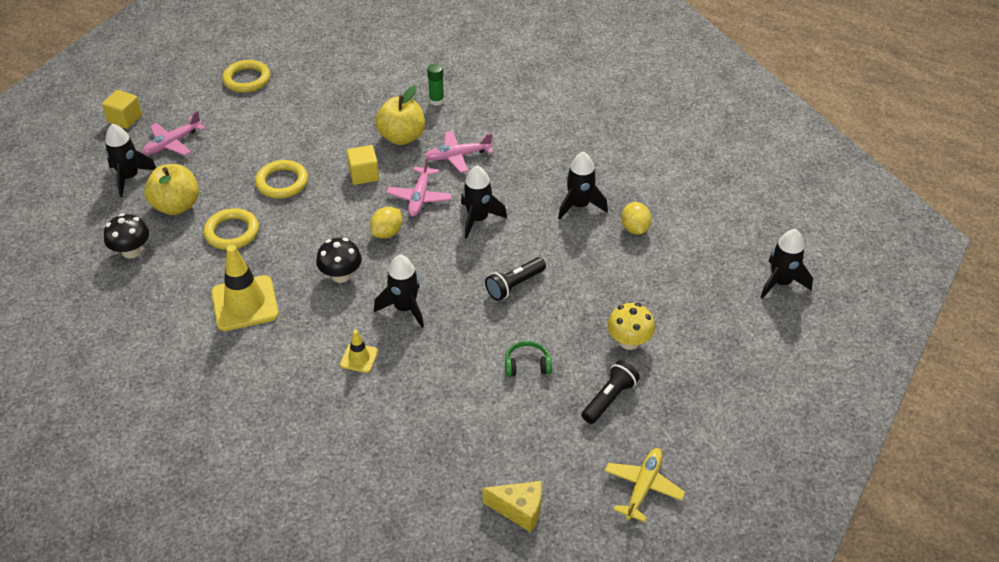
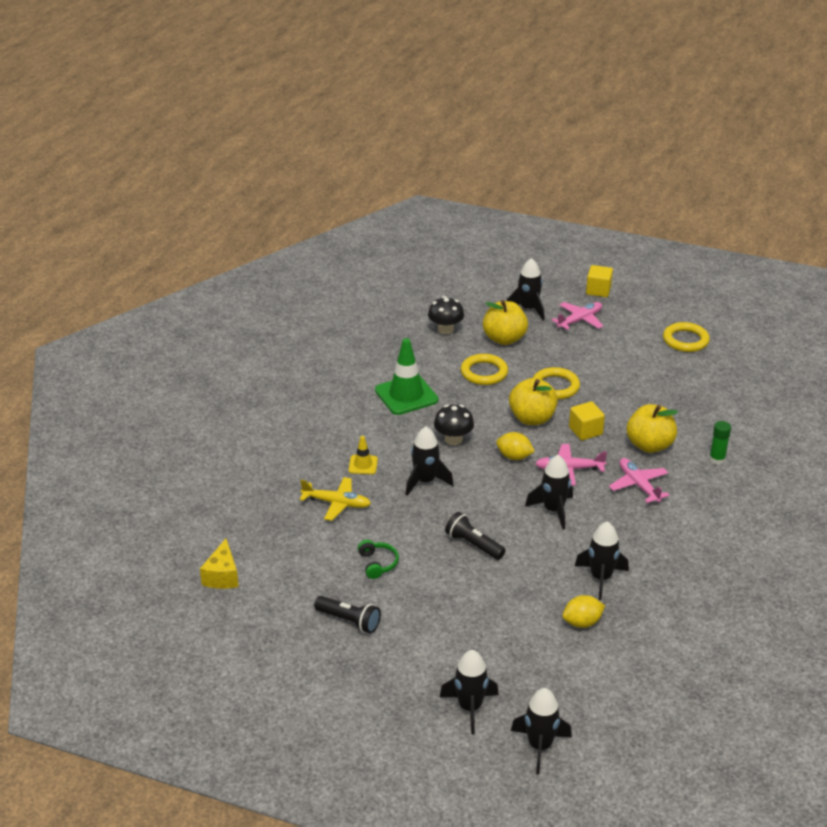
camera: 80 degrees right, 10 degrees down
(173, 143) = (579, 320): pink plane -> pink plane turned 105 degrees clockwise
(245, 303) = (406, 395): yellow traffic cone -> green traffic cone
(329, 209) = (532, 418): none -> yellow apple
(629, 341) = (422, 629): yellow mushroom -> none
(643, 487) = (254, 650): yellow plane -> yellow plane (336, 503)
(734, 322) = (470, 708): none -> black rocket

